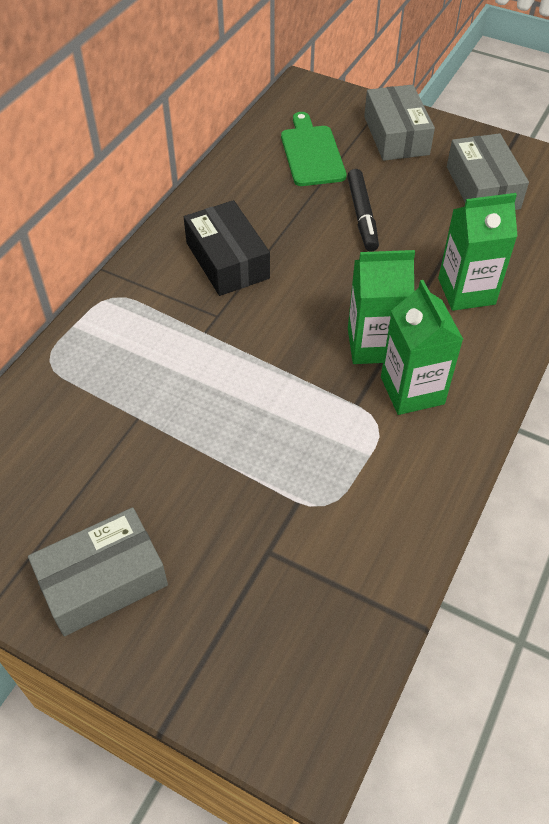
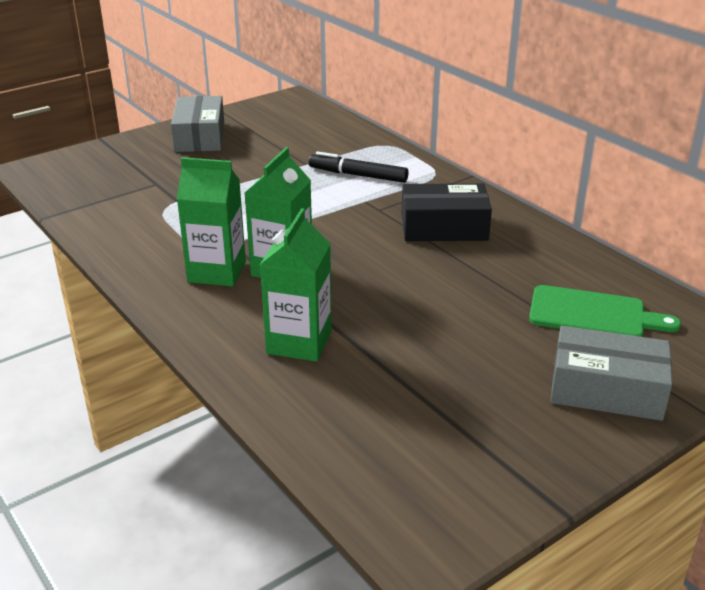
camera: 115 degrees right, 20 degrees down
(362, 216) = (460, 315): black marker -> black marker (358, 175)
(482, 187) = (459, 423): grey box -> none

